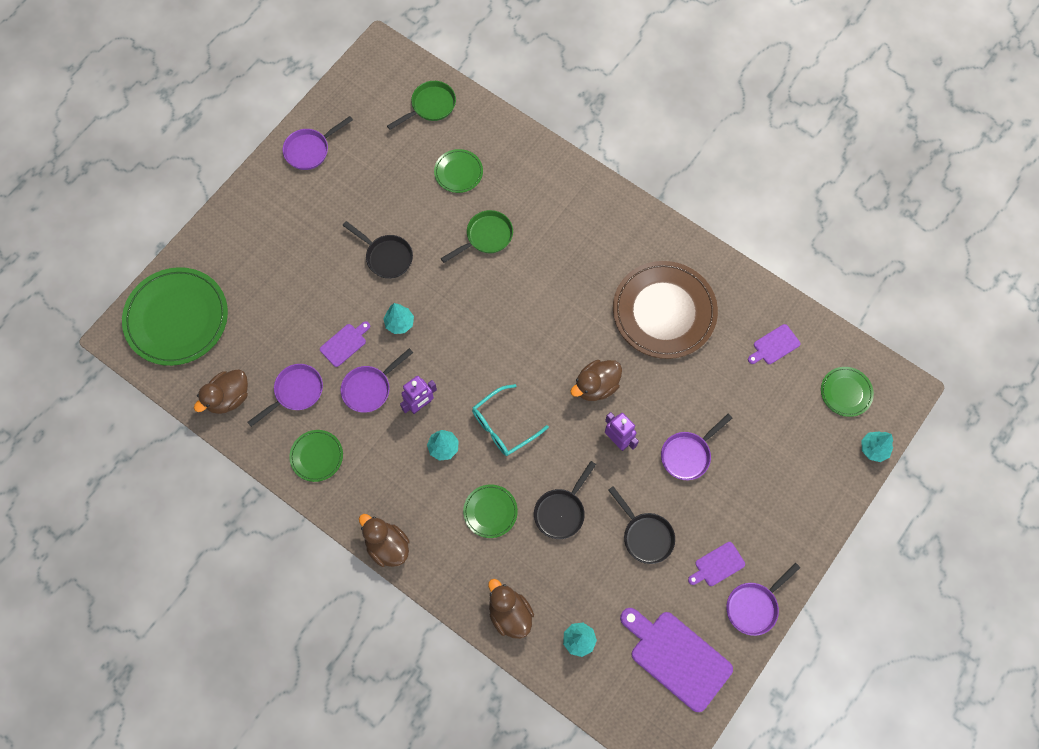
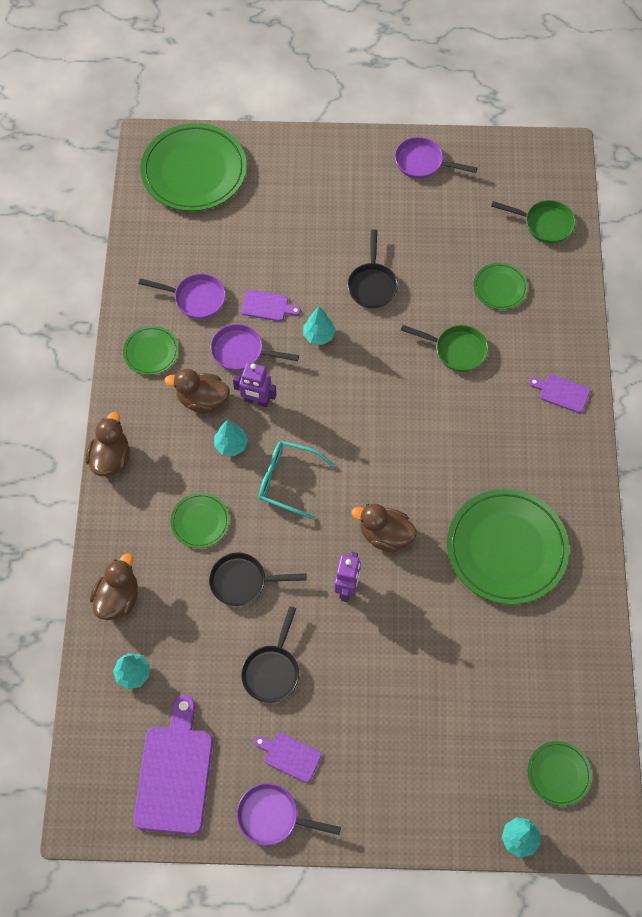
camera: 55 degrees right, 5 degrees down
(229, 397) = (154, 253): brown duck -> brown duck (202, 400)
(664, 312) = (506, 548): brown plate -> green plate
(688, 454) = (380, 660): purple pan -> none
(774, 345) = (553, 673): purple cutting board -> purple cutting board (562, 393)

